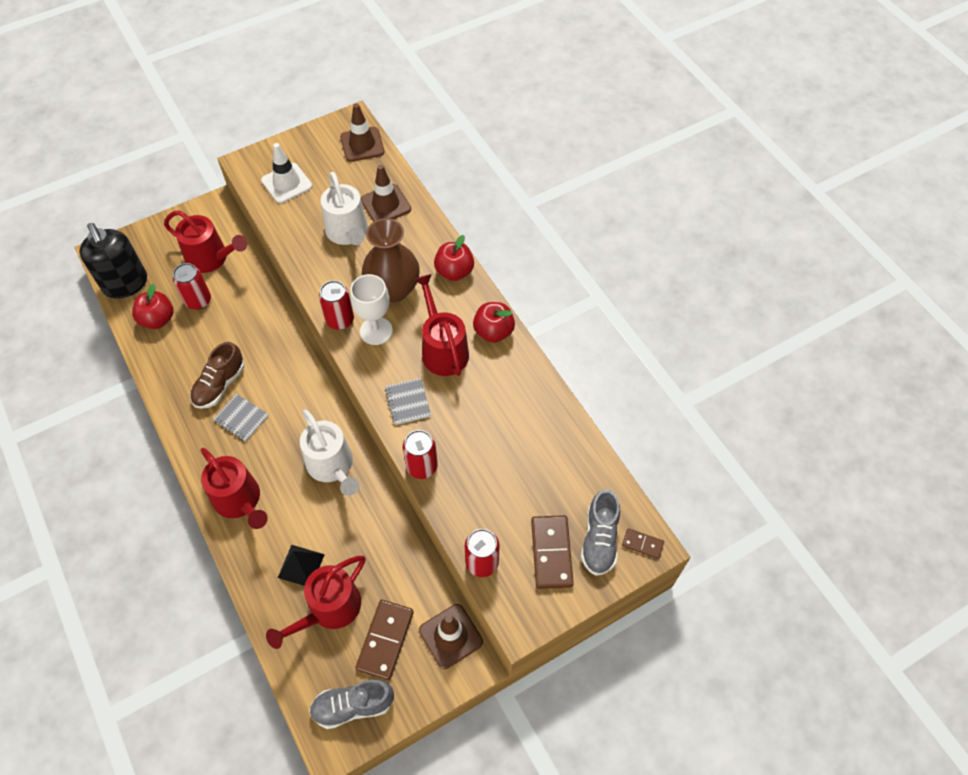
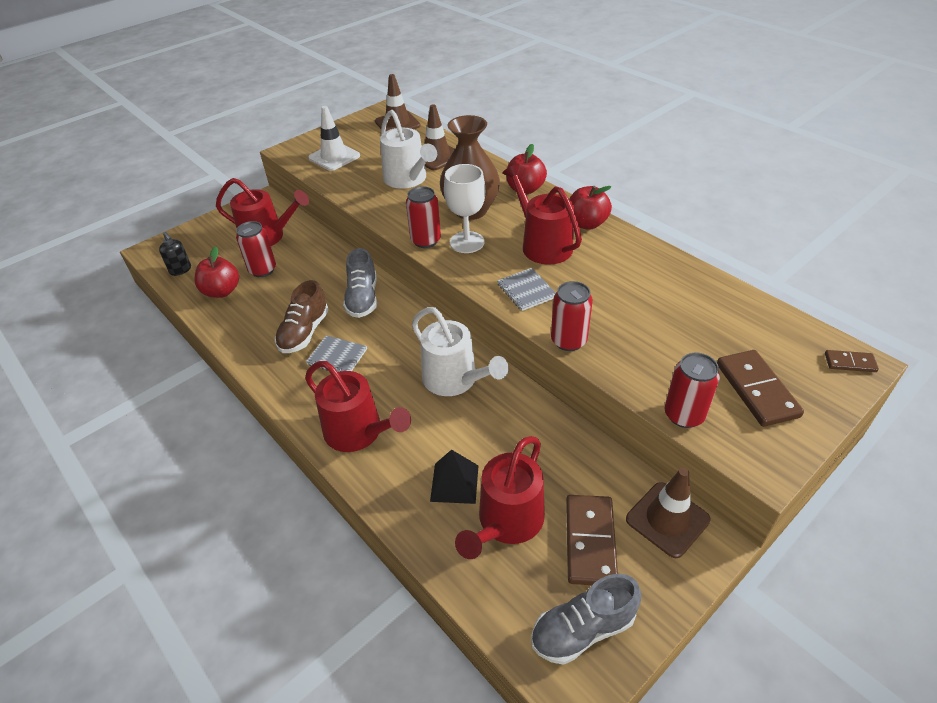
camera: 10 degrees left, 15 degrees down
(125, 284) = (180, 270): black soap dispenser -> black soap dispenser, size x0.45
(599, 540) = (801, 368): grey shoe -> grey shoe (362, 298)

